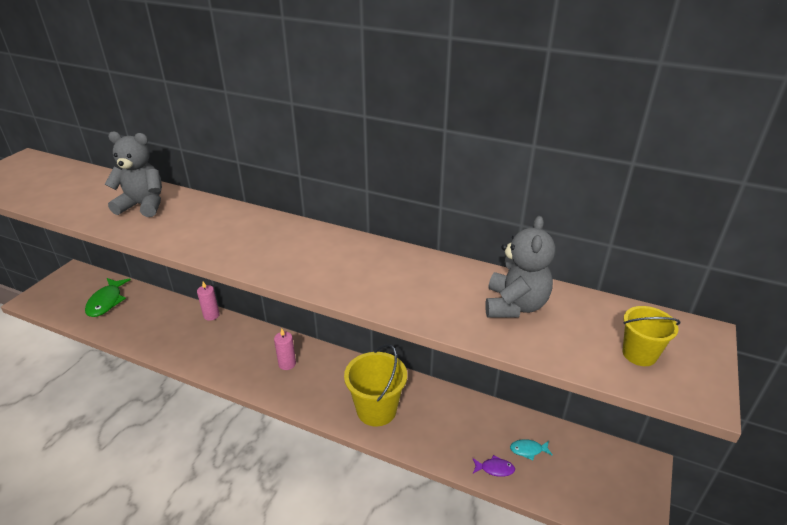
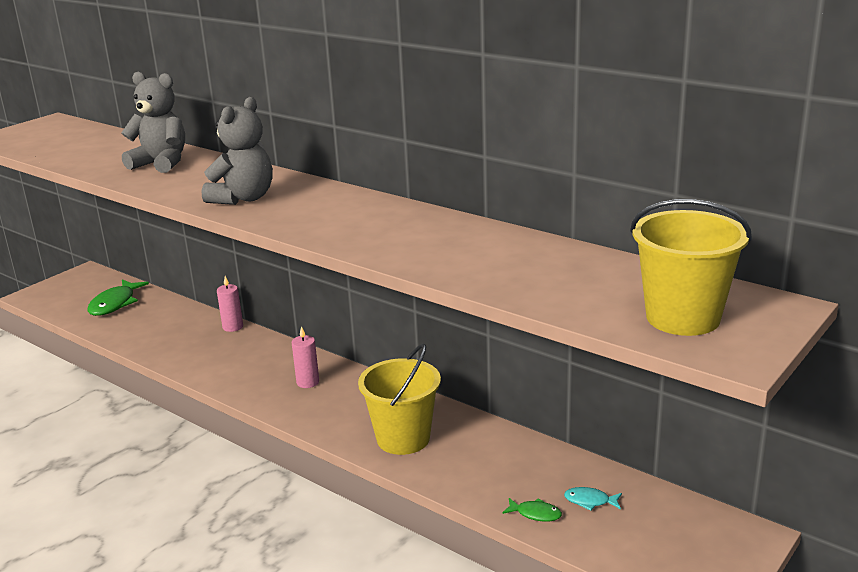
camera: 15 degrees right, 10 degrees down
(495, 469) = (535, 514): purple fish -> green fish
(515, 305) = (551, 268): grey teddy bear -> grey teddy bear (243, 198)
(639, 354) = (683, 318): yellow bucket -> yellow bucket, size x1.71

